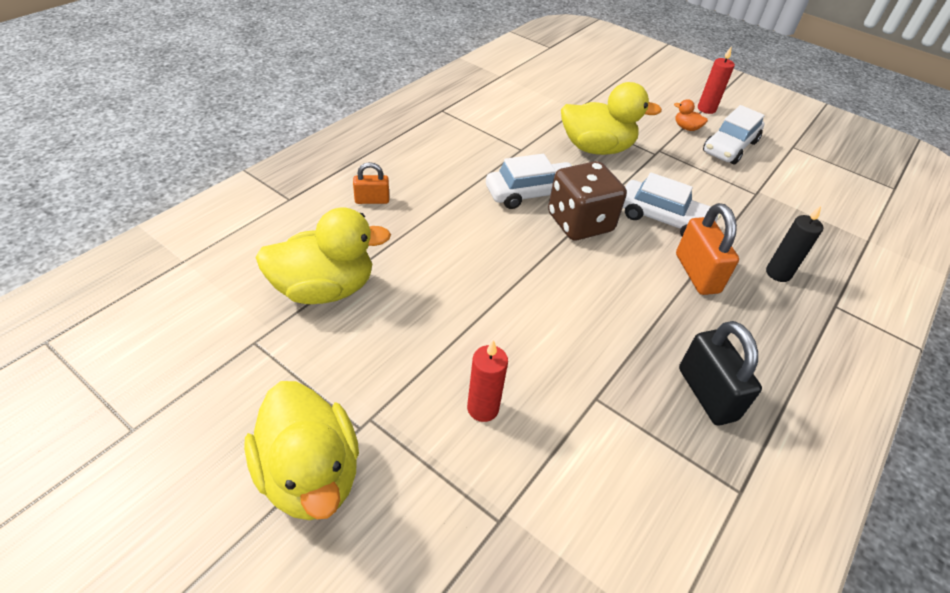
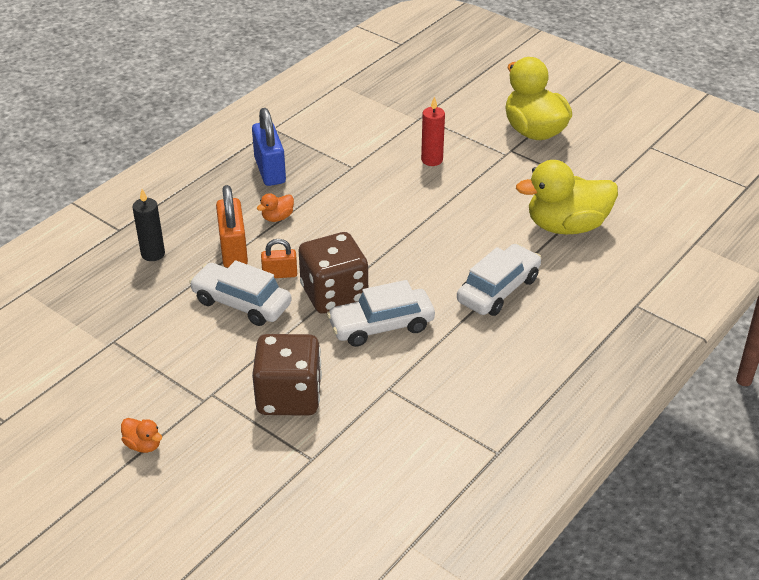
camera: 175 degrees left, 5 degrees down
(372, 200) = (552, 308): orange padlock -> orange padlock (280, 274)
(596, 148) = (289, 396): yellow duck -> brown dice
(667, 314) = (277, 217): none -> orange duck
(706, 109) = (88, 490): red candle -> none
(707, 394) = (270, 170): black padlock -> blue padlock
(729, 147) = (99, 412): white car -> white car (498, 289)

